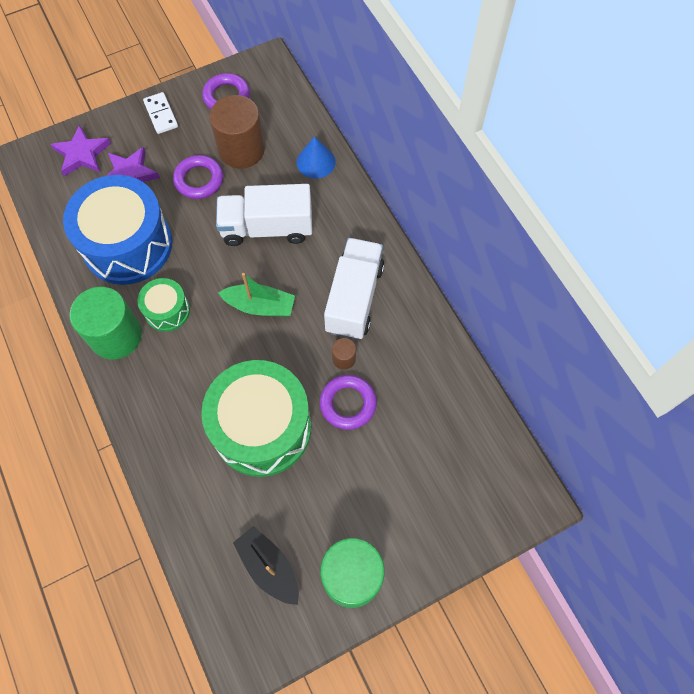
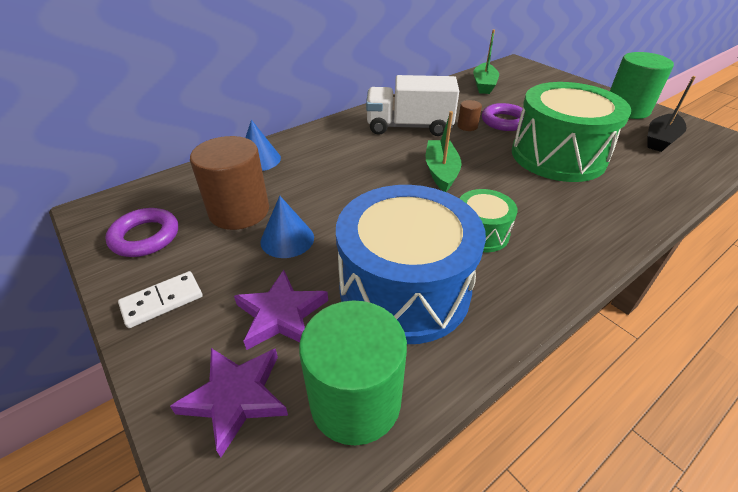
camera: 100 degrees left, 25 degrees down
(116, 336) = (539, 271): green cylinder -> green cylinder (355, 400)
(199, 180) = (287, 239): purple ring -> blue cone
(267, 228) = (348, 179): white truck -> none
(456, 419) = (484, 85): none -> green boat

